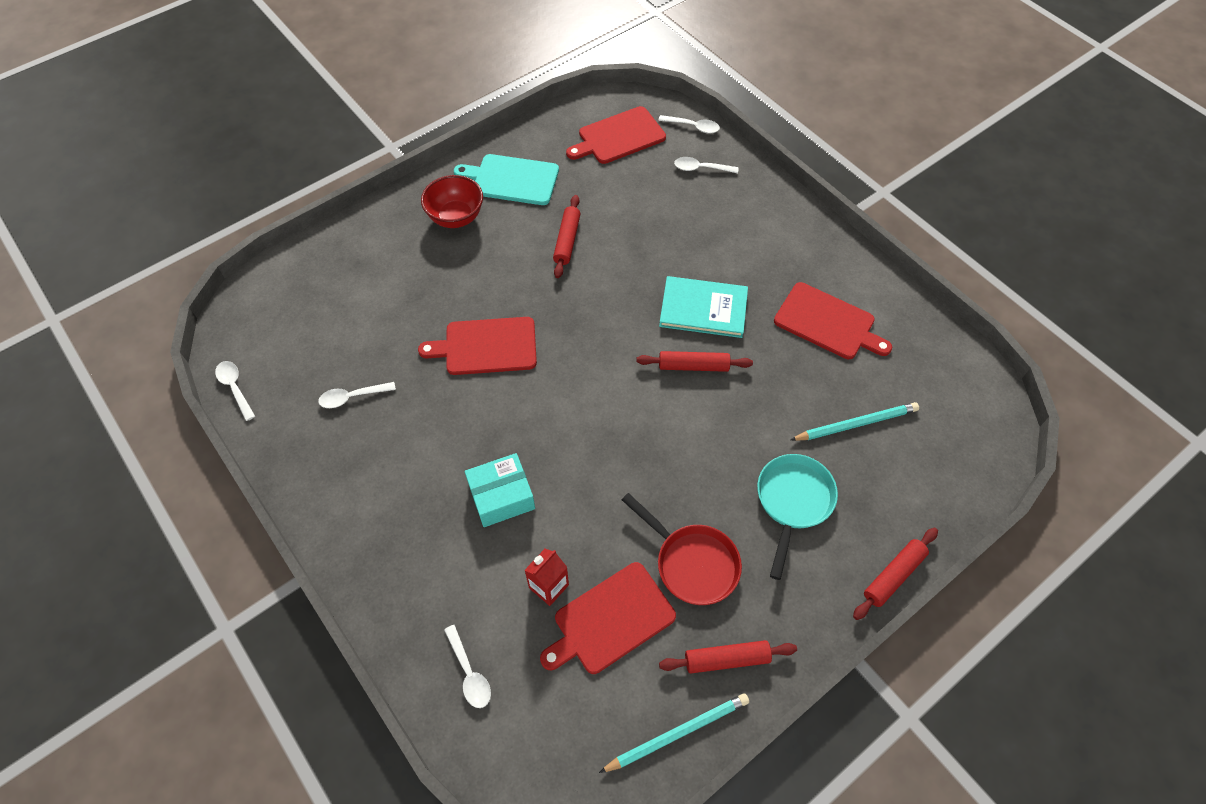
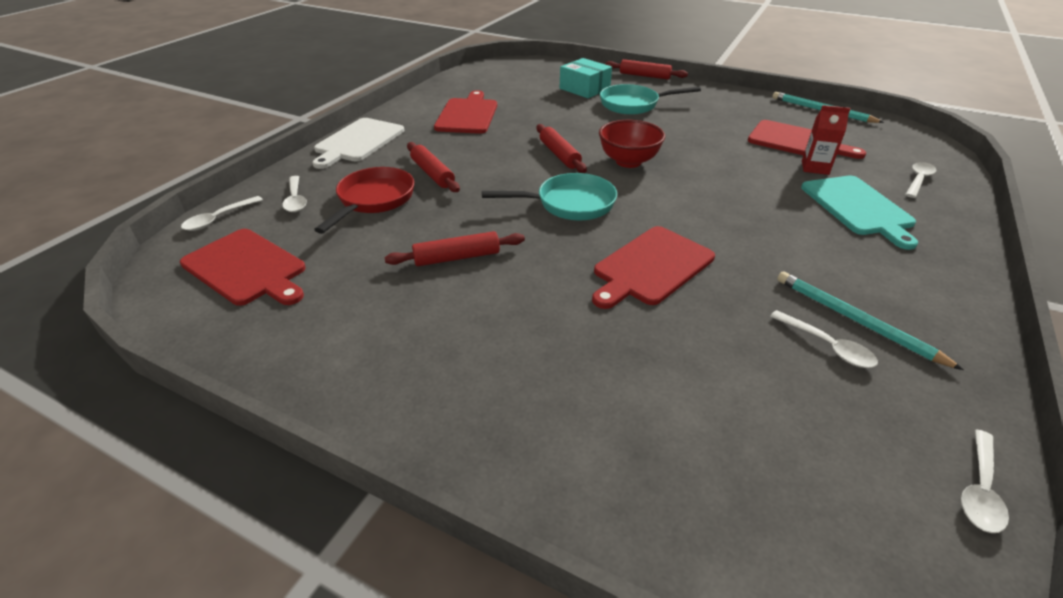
camera: 115 degrees left, 20 degrees down
(456, 217) = (472, 371): red bowl -> red bowl (628, 161)
(486, 346) = (651, 267): red cutting board -> red cutting board turned 75 degrees clockwise
(501, 496) = (784, 207): turquoise box -> turquoise box (584, 89)
(512, 180) = (366, 339): turquoise cutting board -> turquoise cutting board (858, 207)
(599, 335) = (569, 204): none -> turquoise pan
(692, 563) = (720, 125): red pan -> red pan (373, 200)
(693, 127) = (218, 219): white spoon -> white spoon turned 135 degrees counterclockwise
(703, 309) = (494, 162): turquoise book -> none
(726, 659) = (760, 106): red rolling pin -> red rolling pin (432, 174)
(795, 222) = (358, 141): none -> white cutting board
(856, 424) = (550, 96): turquoise pencil -> turquoise pencil (856, 321)

